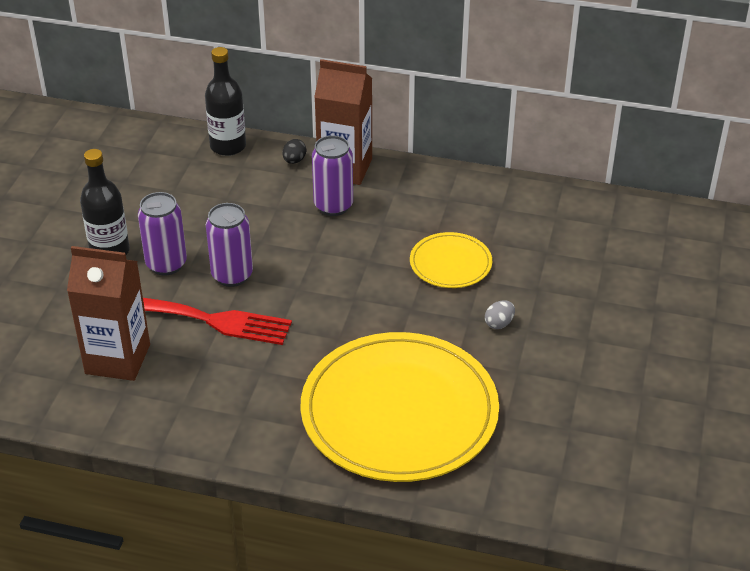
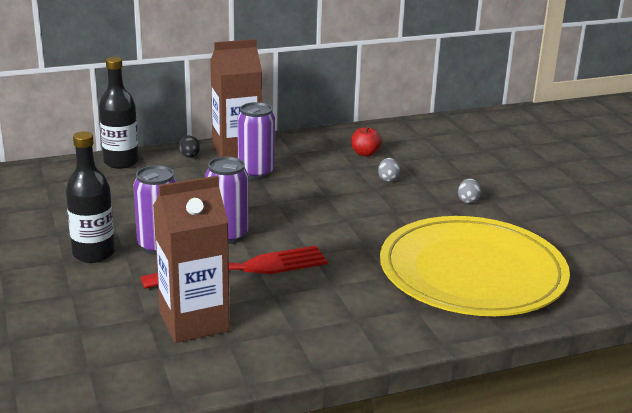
camera: 35 degrees left, 15 degrees down
(450, 263) = (388, 179): yellow plate -> grey egg
(466, 219) = (365, 153): none -> red apple

